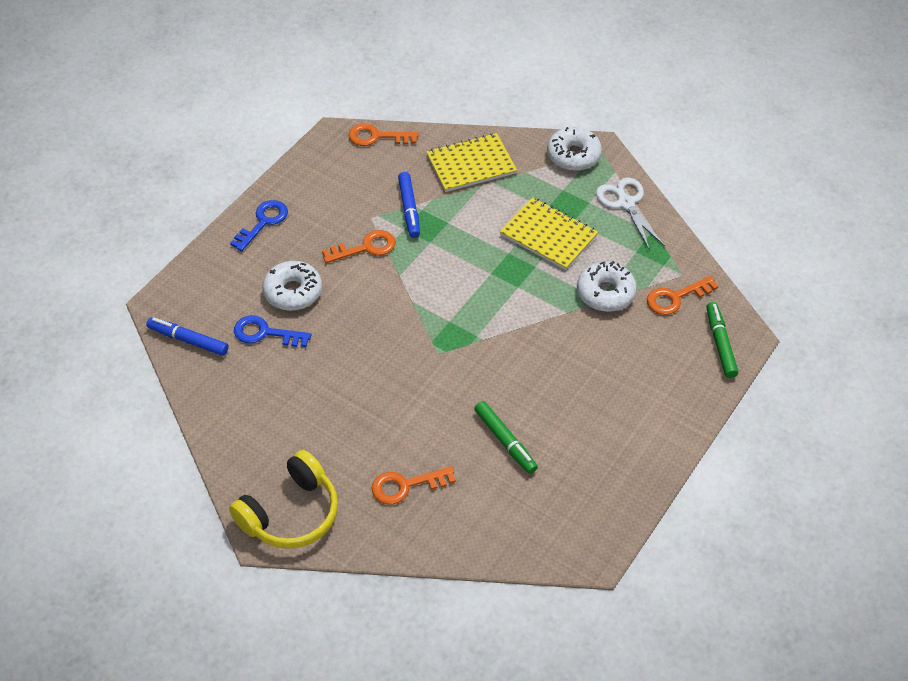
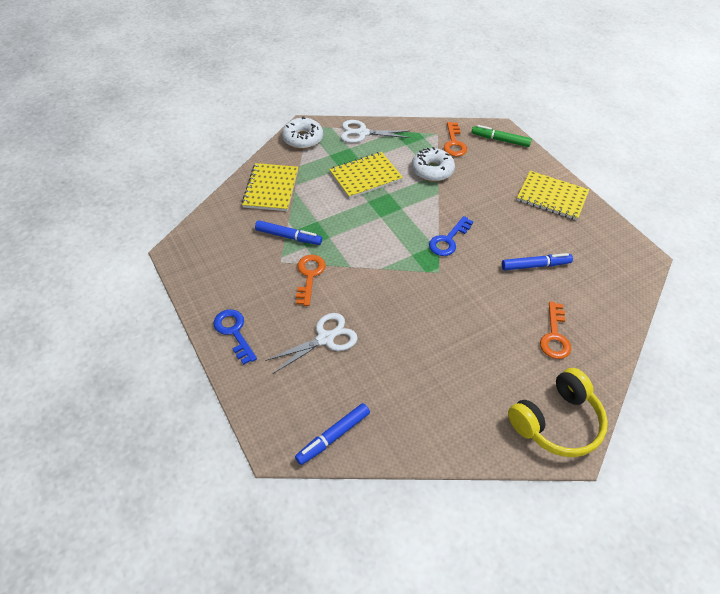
camera: 65 degrees left, 0 degrees up
(265, 333) = (358, 374): blue key -> blue key (448, 240)
(291, 514) = (556, 422): yellow headphones -> yellow headphones turned 75 degrees clockwise
(293, 292) = (325, 338): white donut -> white scissors
(377, 137) = (199, 228): orange key -> none
(505, 441) = (535, 265): green marker -> blue marker
(643, 428) = (552, 197): none -> yellow notebook

